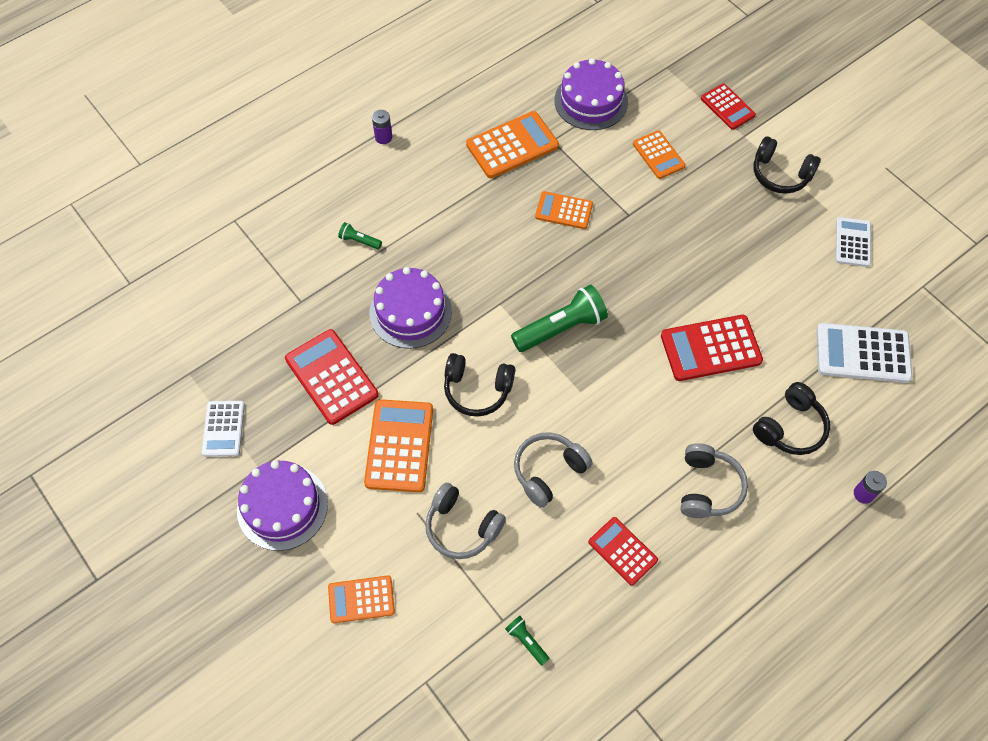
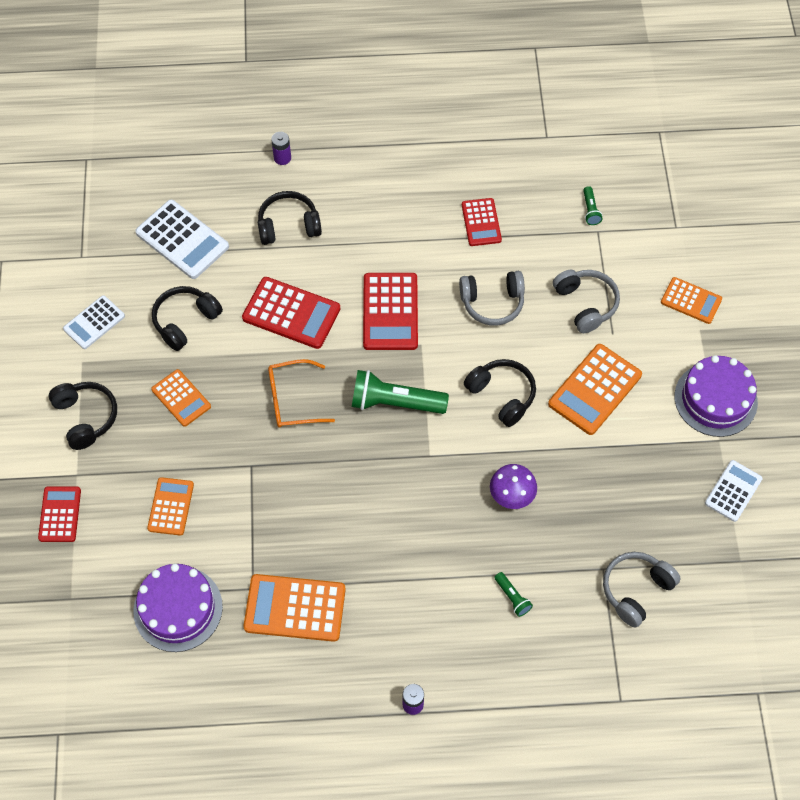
camera: 145 degrees left, 0 degrees up
(332, 377) = (616, 480): red calculator -> red calculator (390, 312)
(410, 312) = (511, 496): purple cake -> purple mushroom
(564, 210) = (304, 507): orange calculator -> orange calculator (181, 398)
(643, 279) = (292, 400): none -> orange glasses
(707, 487) = (386, 224): grey headphones -> grey headphones (636, 590)
(786, 287) = (185, 321): none -> black headphones

